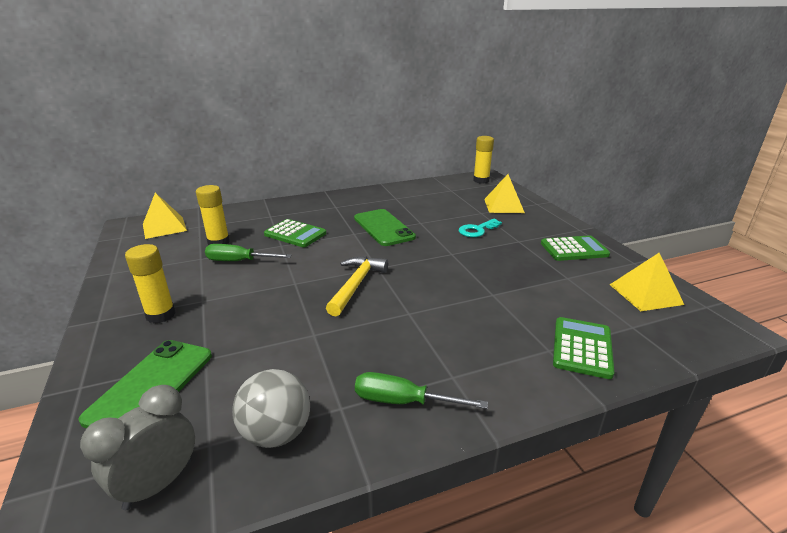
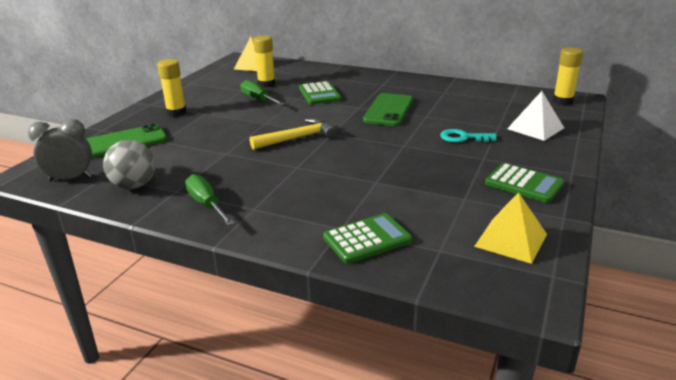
camera: 45 degrees right, 0 degrees up
(503, 206) = (535, 128): yellow pyramid -> white pyramid

